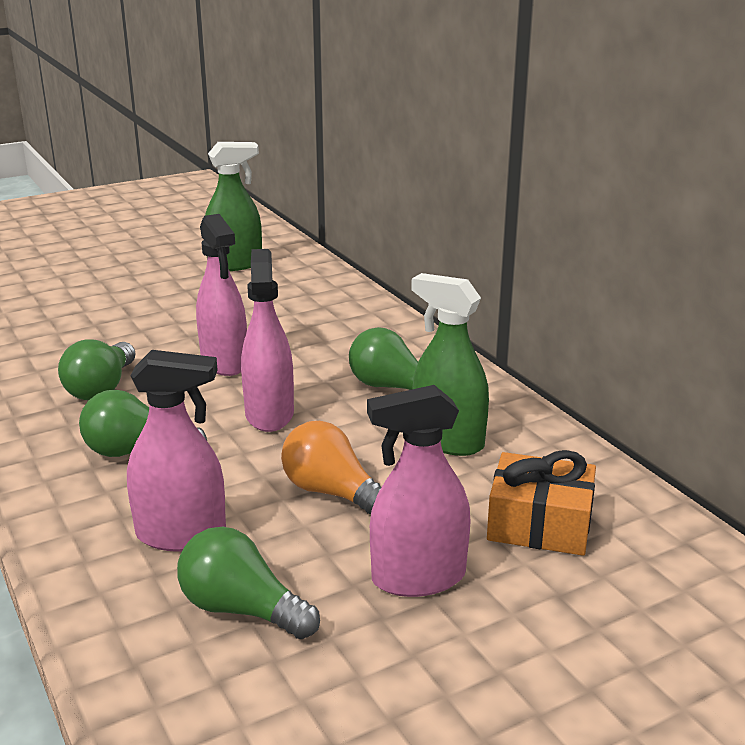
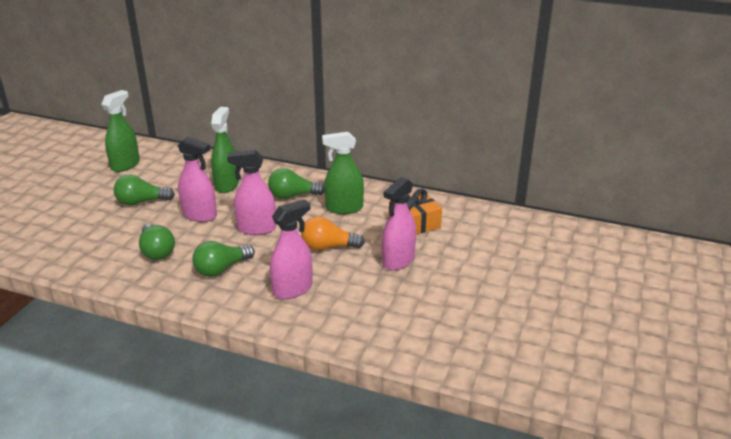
camera: 40 degrees left, 5 degrees up
(241, 609) = (353, 301): green light bulb -> green light bulb (141, 202)
(269, 414) = (256, 229): pink spray bottle -> pink spray bottle turned 45 degrees counterclockwise
(321, 335) = (227, 185): none -> green spray bottle

